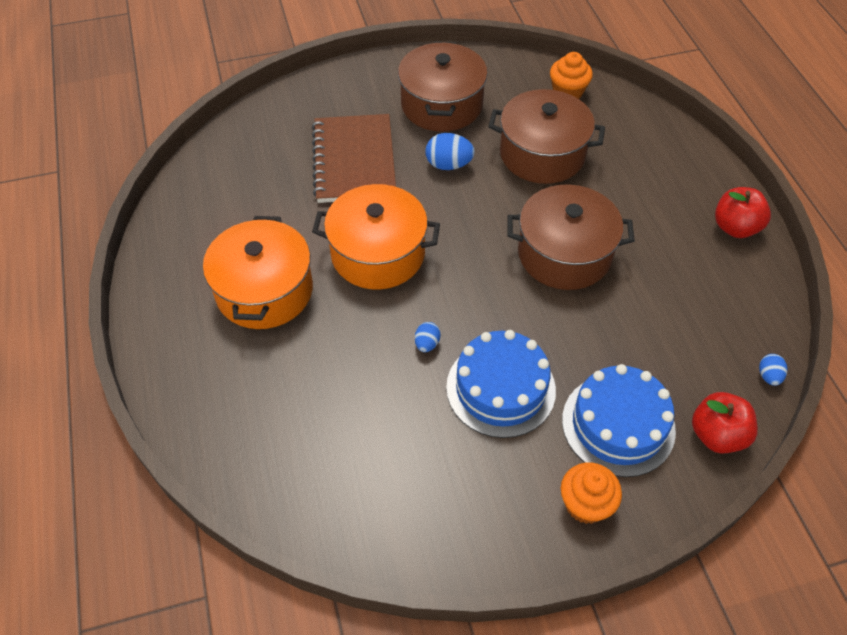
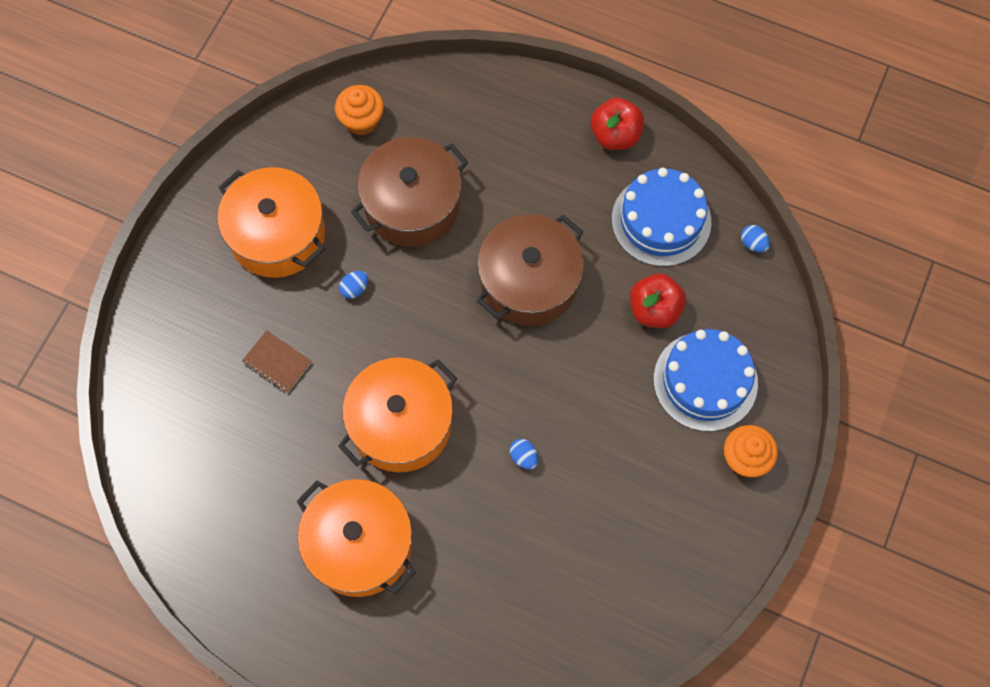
camera: 50 degrees left, 15 degrees up
(354, 161) = (277, 362): brown notebook -> brown notebook, size x0.45
(441, 105) = (277, 235): brown pot -> orange pot
(448, 165) = (355, 289): blue egg -> blue egg, size x0.59
(500, 388) = (608, 436): blue cake -> blue cake (661, 220)
(717, 435) = (766, 323): red apple -> red apple (654, 310)

